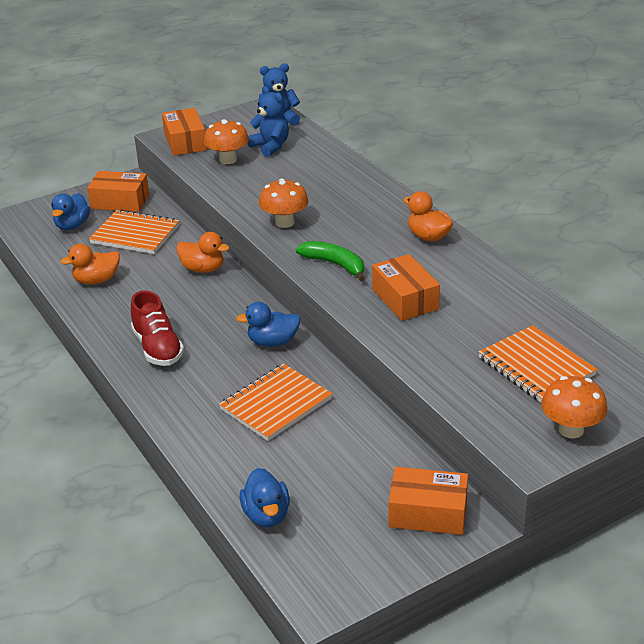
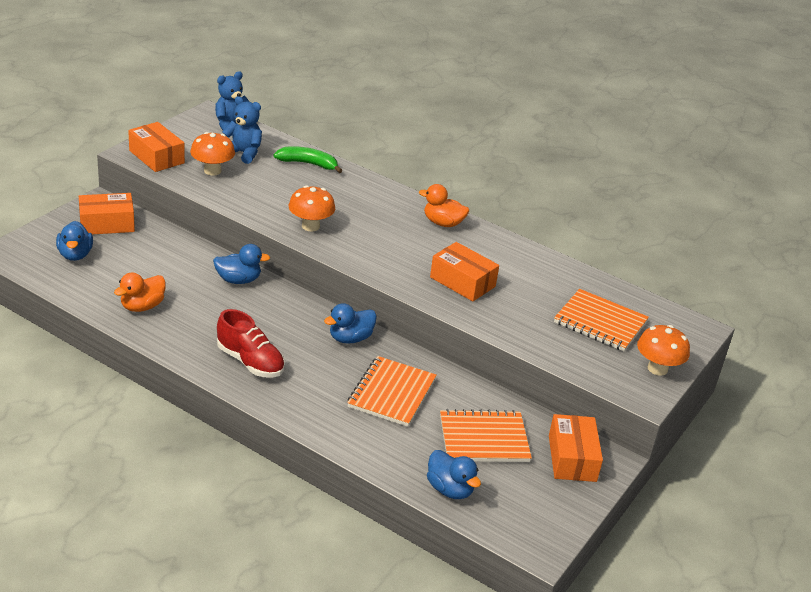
camera: 30 degrees left, 0 degrees up
(135, 234) = (147, 255): orange notebook -> orange notebook (484, 438)
(203, 269) = (238, 280): orange duck -> blue duck
(335, 265) = (383, 259): green banana -> green banana (308, 164)
(428, 513) = (572, 458): orange box -> orange box turned 75 degrees counterclockwise

